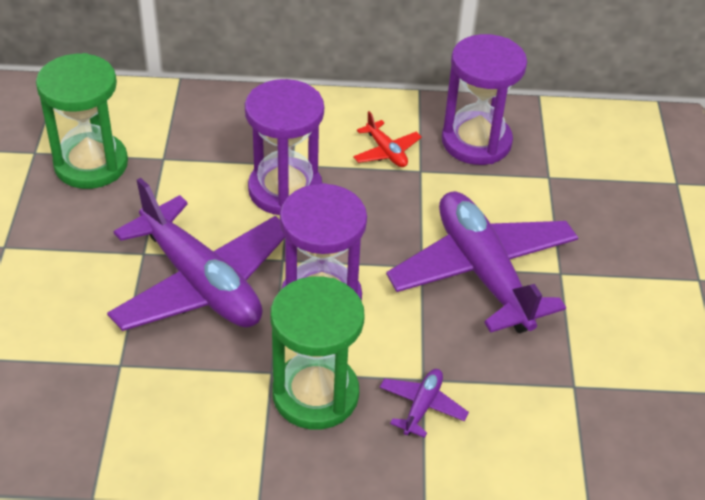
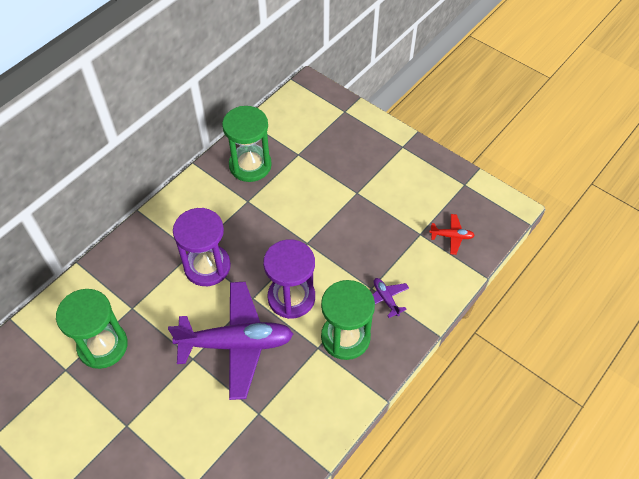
camera: 50 degrees left, 10 degrees up
(386, 152) = (222, 206): red plane -> red plane (451, 236)
(476, 141) = (250, 165): purple hourglass -> green hourglass
(483, 272) = (331, 221): purple plane -> none

